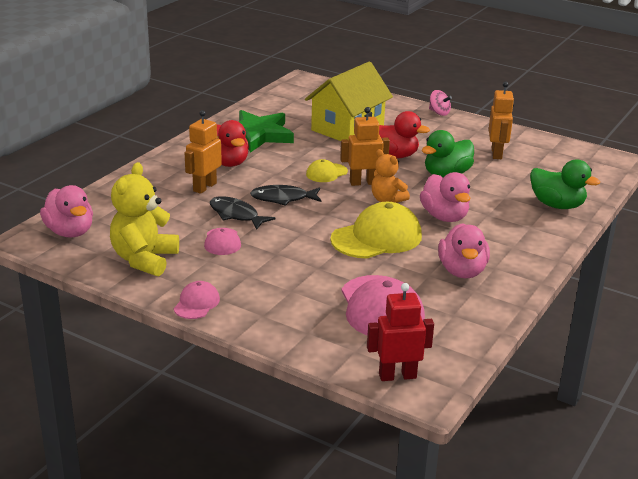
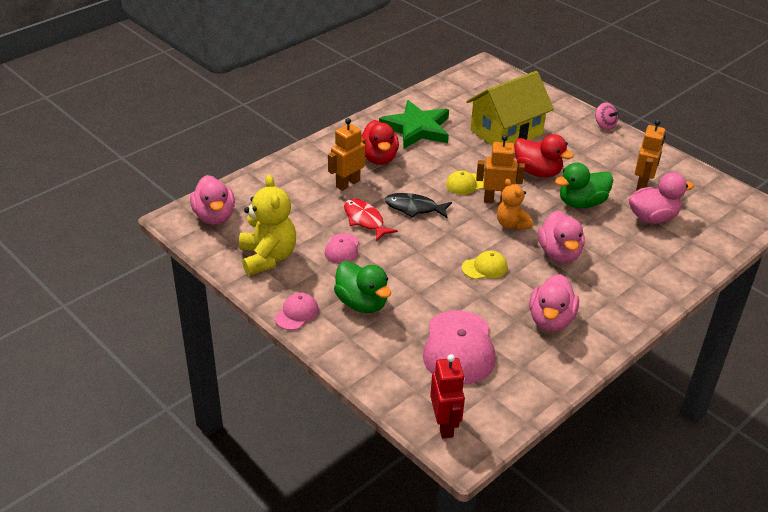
camera: 15 degrees right, 10 degrees up
(144, 259) = (268, 257): yellow teddy bear -> yellow teddy bear turned 135 degrees clockwise
(236, 215) = (365, 220): black fish -> red fish
(377, 238) = (485, 268): yellow cap -> yellow cap, size x0.52
(397, 376) = (444, 425): red robot -> red robot turned 75 degrees clockwise
(519, 178) = (652, 218): none -> pink duck
(557, 205) = (677, 257): green duck -> green duck (362, 303)

